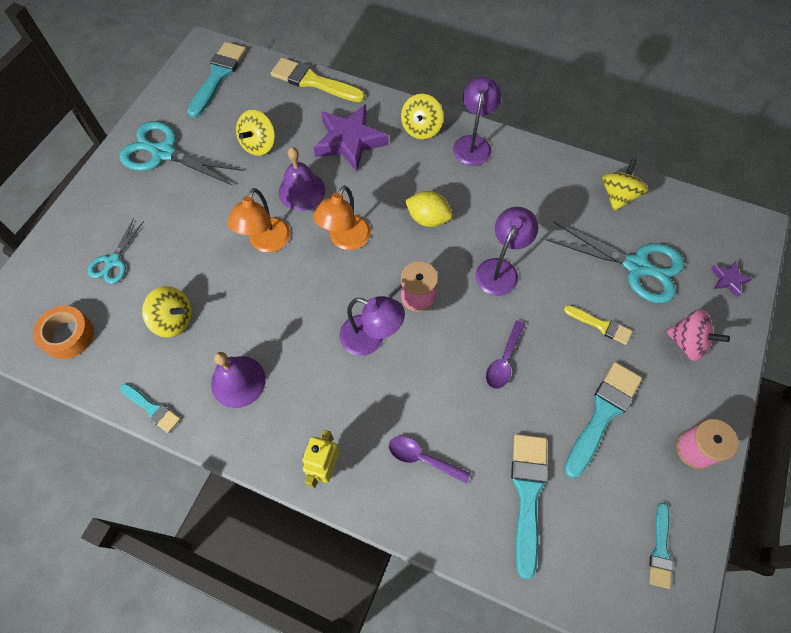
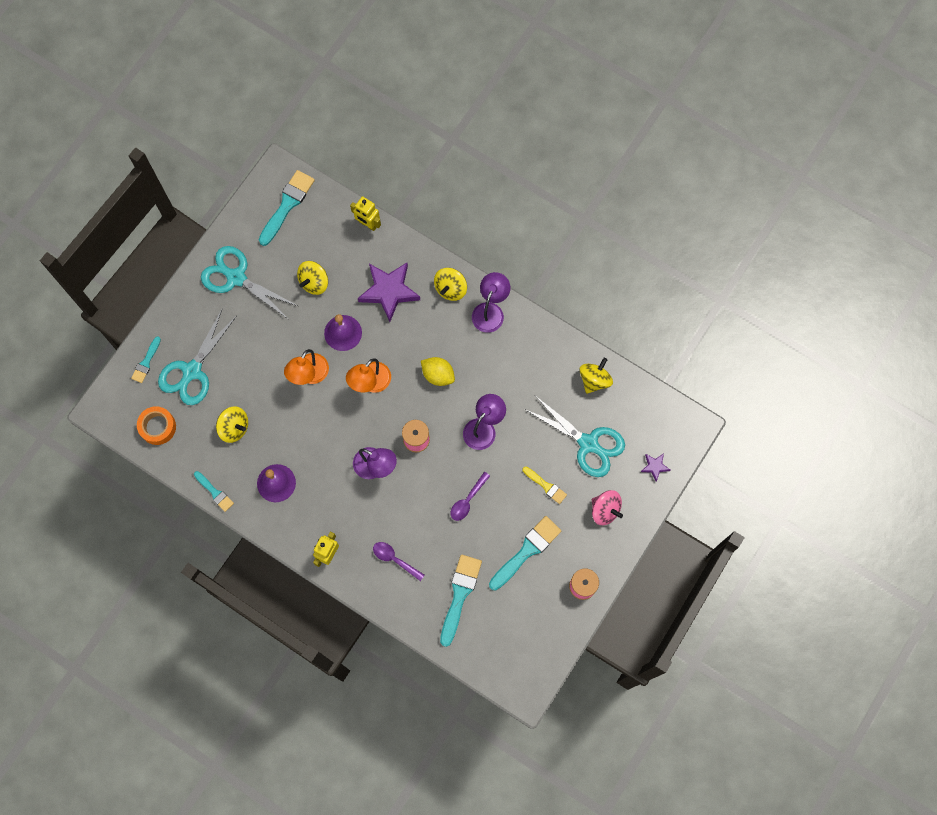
camera: 10 degrees right, 10 degrees up
(113, 262) = (192, 372): turquoise scissors -> turquoise scissors, size x1.79
(313, 81) = (368, 224): yellow brush -> yellow robot
(660, 550) = (536, 645): turquoise brush -> turquoise brush (146, 362)

